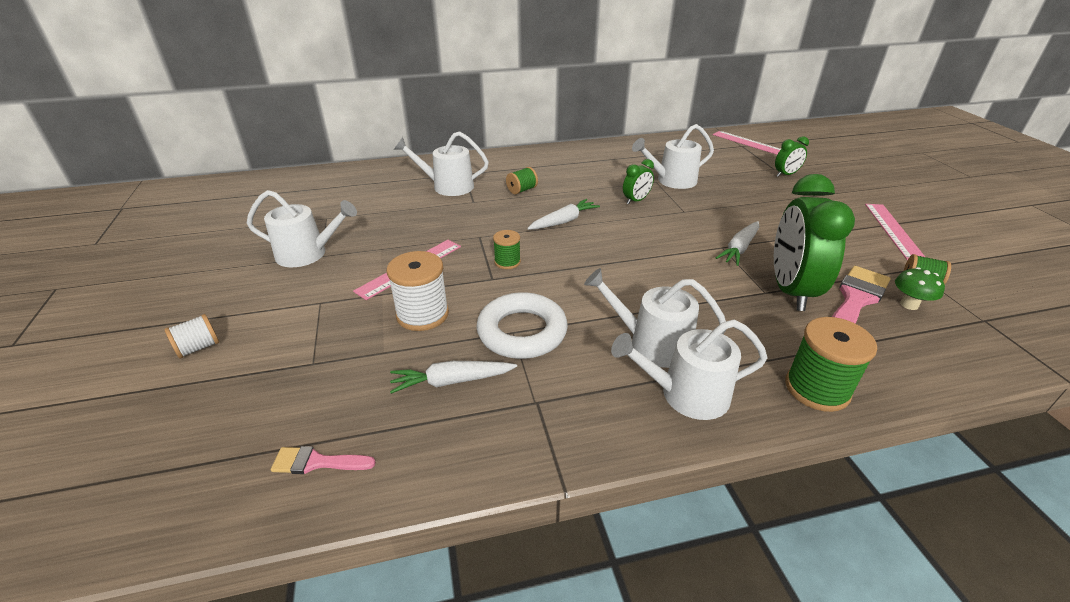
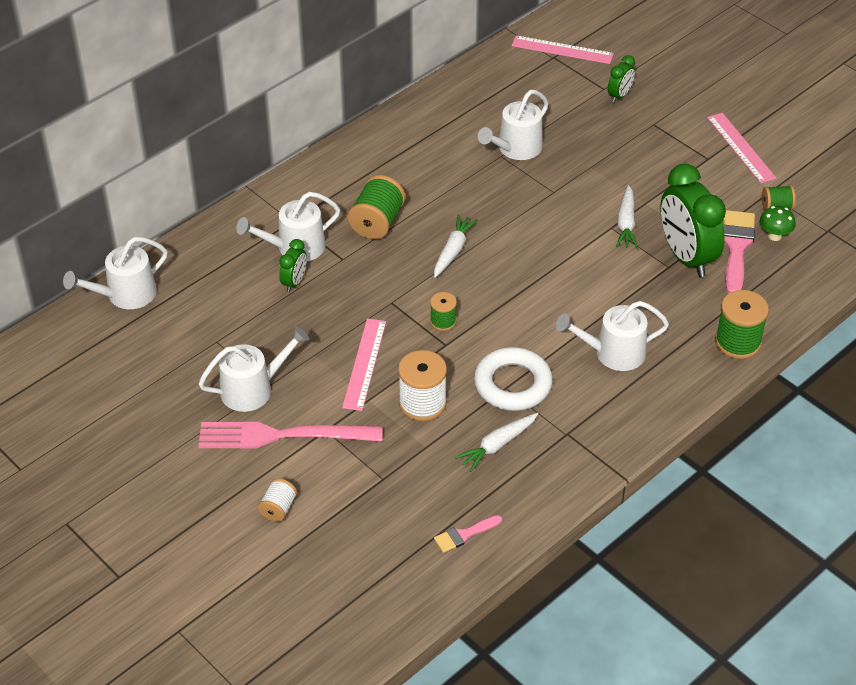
camera: 30 degrees left, 10 degrees up
(282, 293) = (282, 435): none -> pink fork
(522, 190) = (377, 222): green spool -> green spool, size x1.74
(636, 200) = (500, 194): green clock -> green clock (294, 282)
(687, 394) = (659, 383): white watering can -> white watering can (126, 294)

